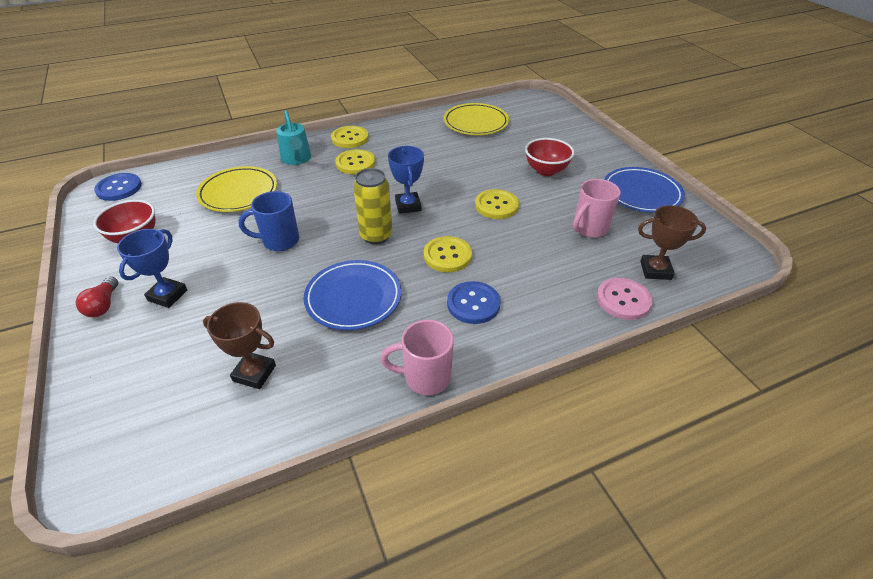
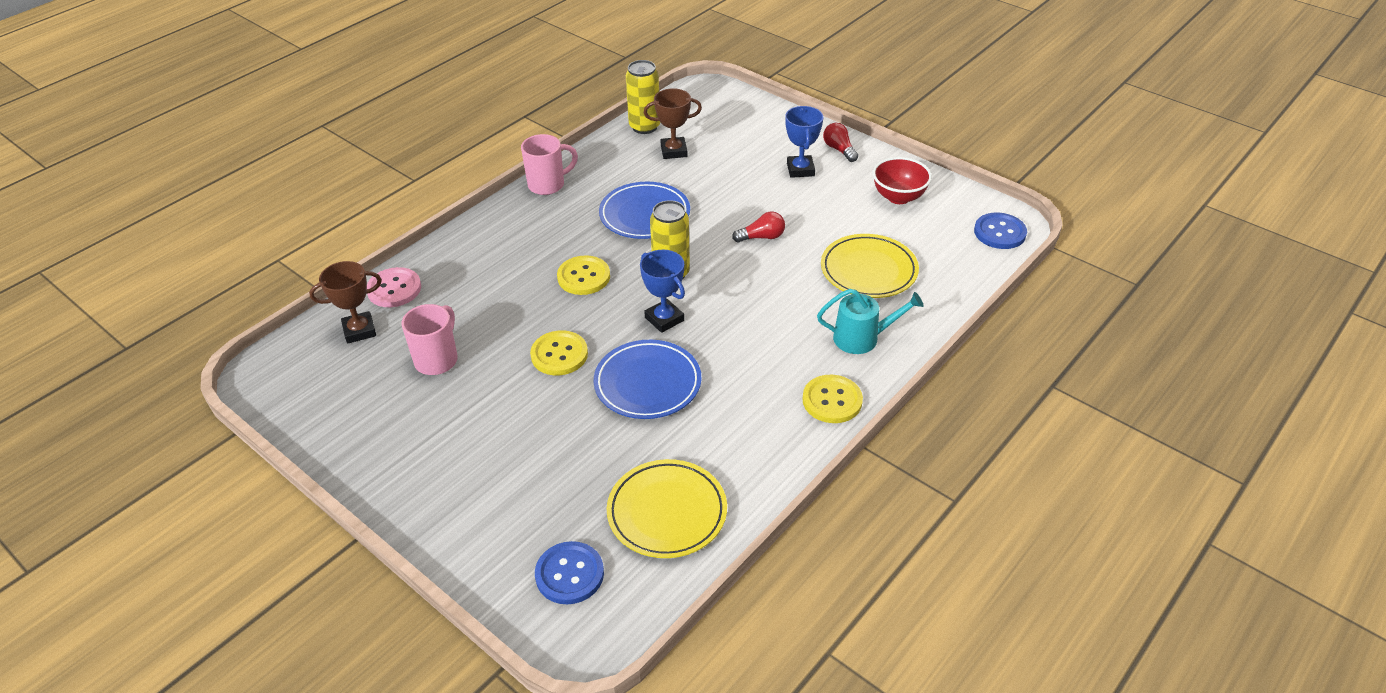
camera: 155 degrees right, 0 degrees up
(248, 435) = (644, 127): none -> yellow can
(279, 241) = (762, 237): blue mug -> red light bulb
(296, 159) = (862, 338): turquoise watering can -> turquoise watering can turned 135 degrees clockwise
(355, 163) = (780, 358): yellow button -> none
(473, 304) = (536, 242): blue button -> blue button (569, 574)
(546, 170) = (513, 438): red bowl -> none
(641, 193) = (371, 441): blue plate -> blue plate (647, 383)

